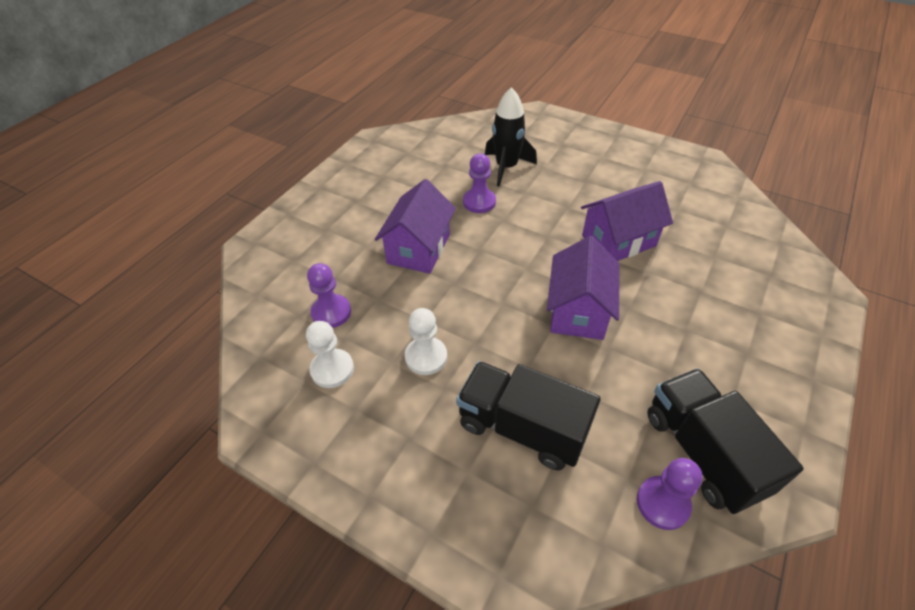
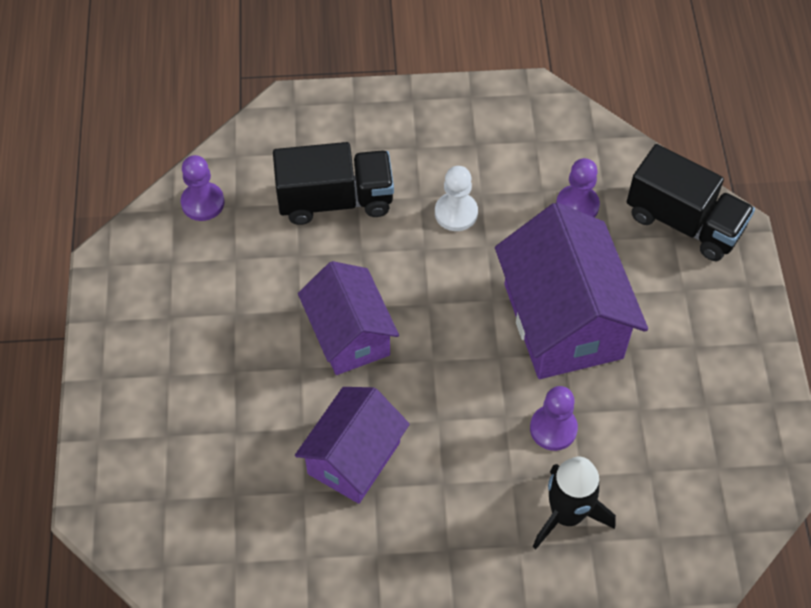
camera: 145 degrees right, 10 degrees up
(332, 369) = (524, 161): white pawn -> none
(419, 249) = (563, 321): purple house -> purple house, size x1.54
(702, 452) = (184, 256): black truck -> black truck (684, 222)

